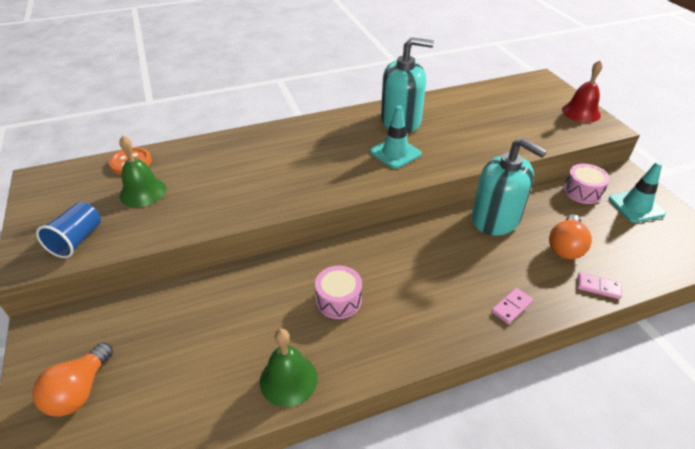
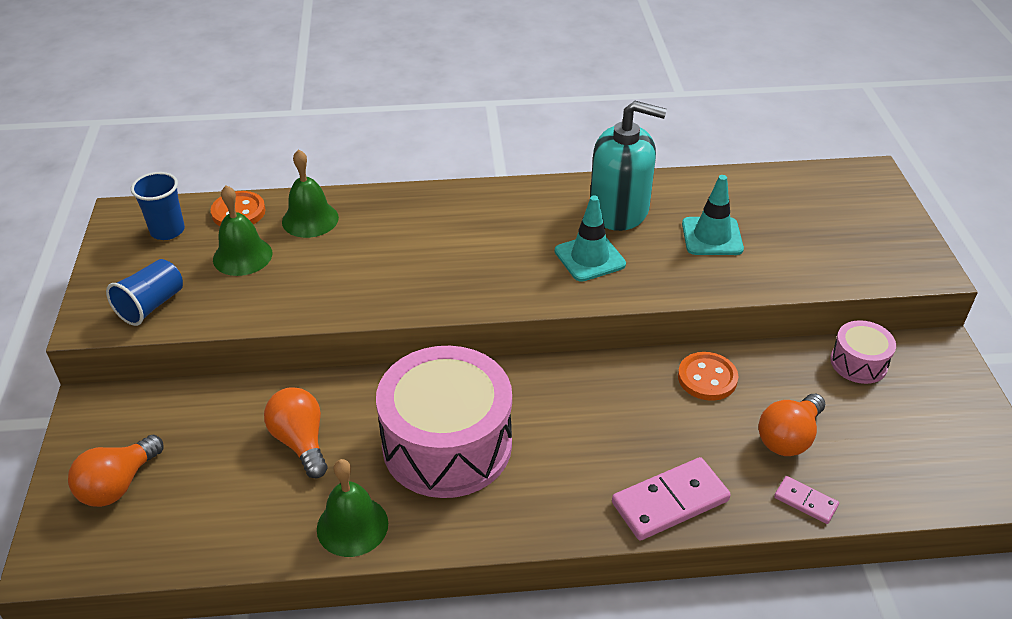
camera: 15 degrees right, 0 degrees up
(77, 184) = (167, 231): none -> blue cup
(187, 159) = (310, 219): none -> green bell
(225, 322) = (301, 442): none -> orange light bulb
(338, 300) = (447, 444): pink drum -> pink drum, size x2.15
(495, 219) = (707, 378): turquoise soap dispenser -> orange button
(511, 307) = (670, 501): pink domino -> pink domino, size x1.88
(581, 112) = (903, 240): red bell -> none
(636, 206) = (930, 400): turquoise traffic cone -> turquoise traffic cone (712, 236)

